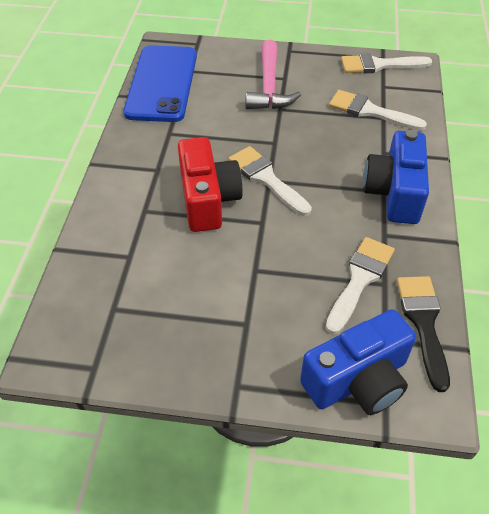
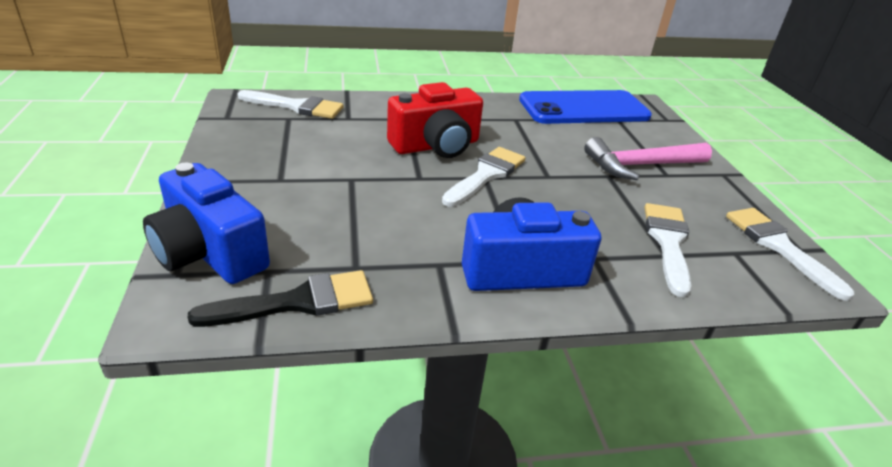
camera: 70 degrees right, 15 degrees down
(360, 280) = (356, 247): white brush -> white brush (296, 106)

